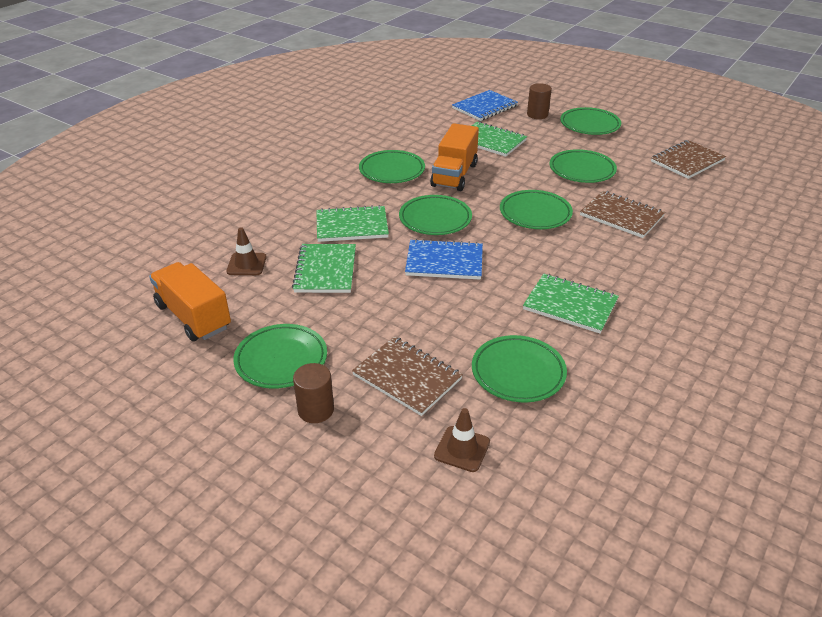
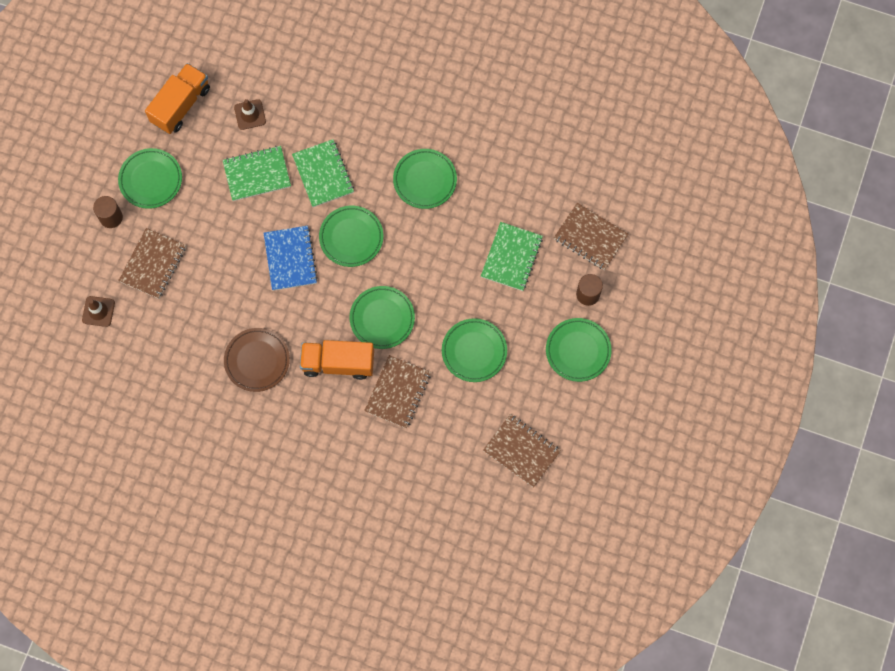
camera: 75 degrees right, 35 degrees up
(454, 175) = (432, 237): orange truck -> orange truck (338, 363)
(484, 107) = (590, 237): blue notebook -> brown notebook
(518, 372) = (173, 334): green plate -> none
(570, 305) = (257, 361): green notebook -> brown plate

